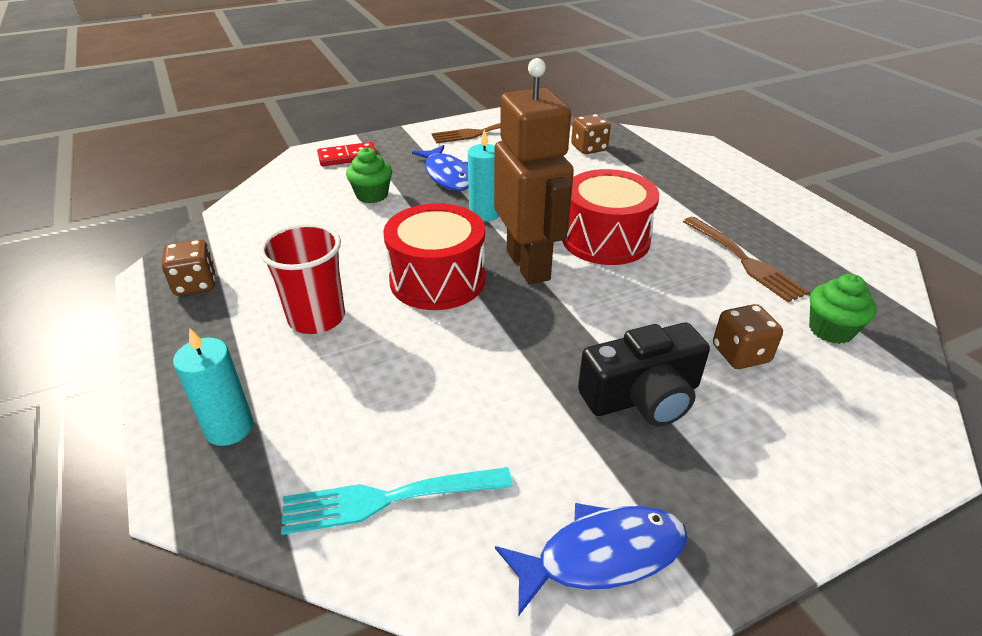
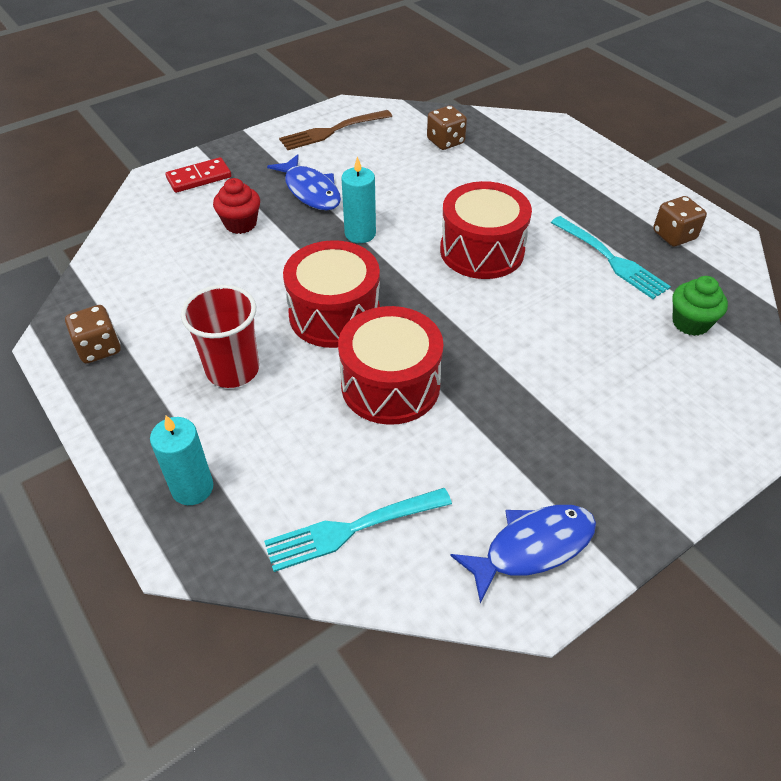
camera: 10 degrees left, 10 degrees up
(372, 195) = (240, 224): green cupcake -> red cupcake
(476, 352) = (390, 385): none -> red drum
(529, 265) = (416, 288): brown robot -> none
(642, 396) = (542, 408): black camera -> none
(740, 354) = (618, 356): brown dice -> brown dice (674, 235)
(743, 260) = (610, 259): brown fork -> turquoise fork

